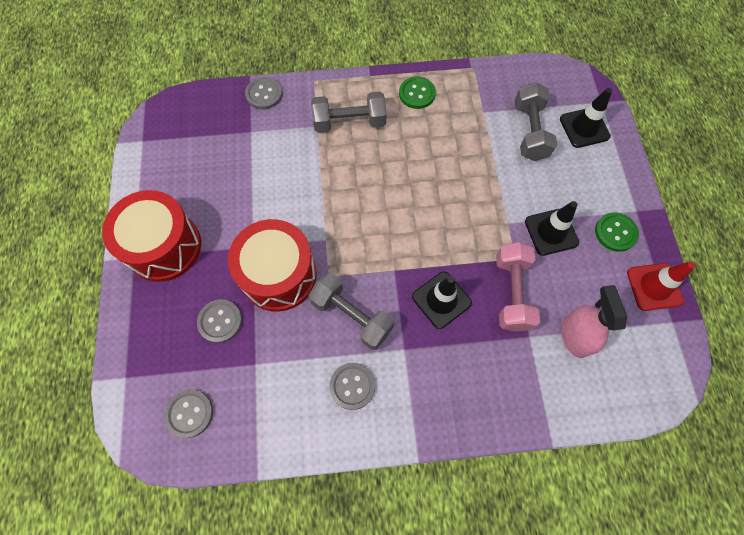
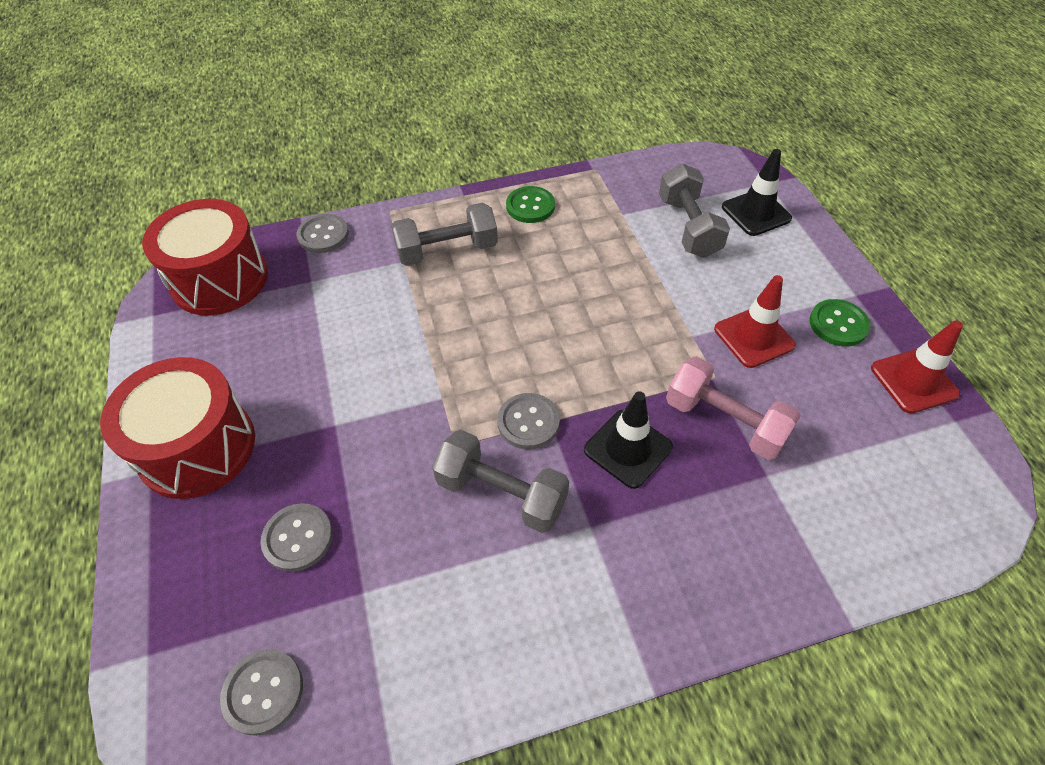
camera: 10 degrees left, 15 degrees down
(279, 275) = (380, 456): red drum -> red drum (220, 279)
(352, 386) = (523, 596): grey button -> grey button (528, 422)
(511, 292) = (724, 422): pink dumbbell -> pink dumbbell turned 45 degrees counterclockwise
(551, 232) = (753, 337): black traffic cone -> red traffic cone
(575, 336) = (831, 463): pink spray bottle -> none

